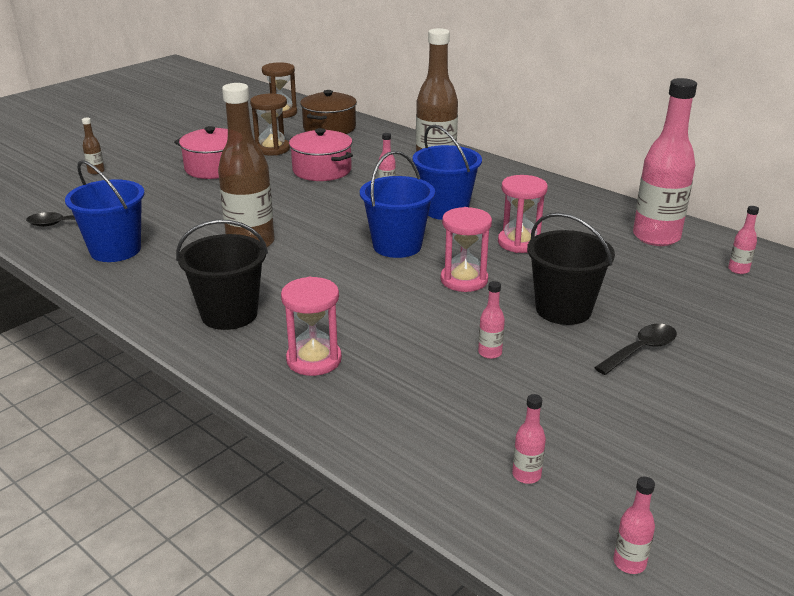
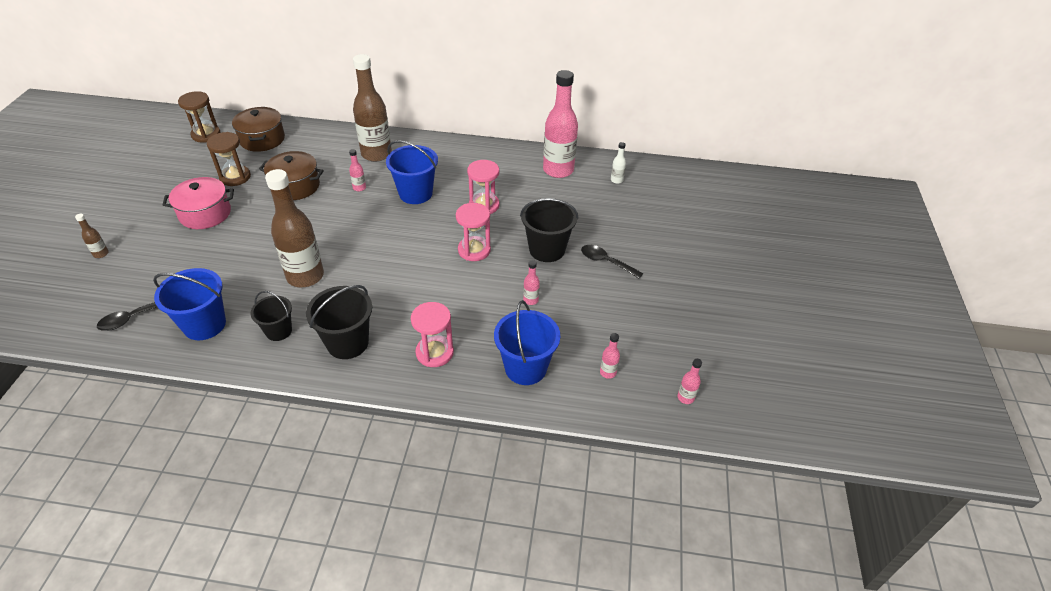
camera: 35 degrees left, 15 degrees up
(174, 279) = (278, 331): none -> black bucket
(322, 170) = (295, 186): pink pot -> brown pot
(397, 246) = (409, 238): blue bucket -> blue bucket (525, 368)
(641, 350) = (606, 262): black spoon -> black spoon turned 75 degrees counterclockwise
(738, 270) = (616, 180): pink bottle -> white bottle

